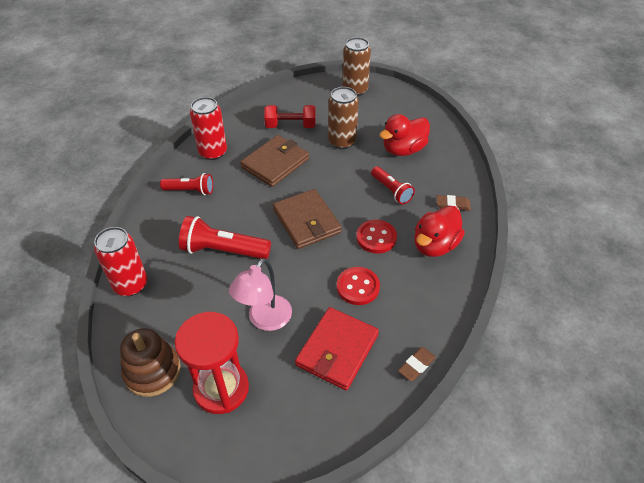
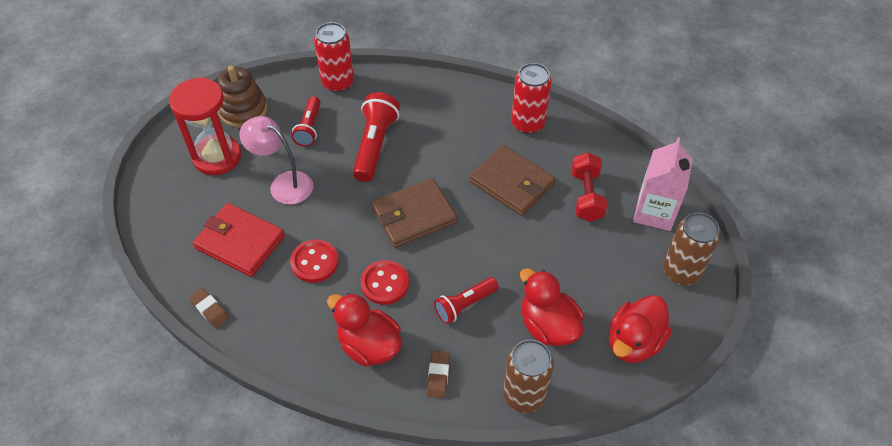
camera: 90 degrees right, 5 degrees up
(190, 190) = (463, 111): red flashlight -> red flashlight (309, 128)
(306, 96) = (654, 212): none -> pink carton
(342, 142) = (559, 253): brown can -> brown can (524, 395)
(410, 113) = (633, 342): none -> red duck

